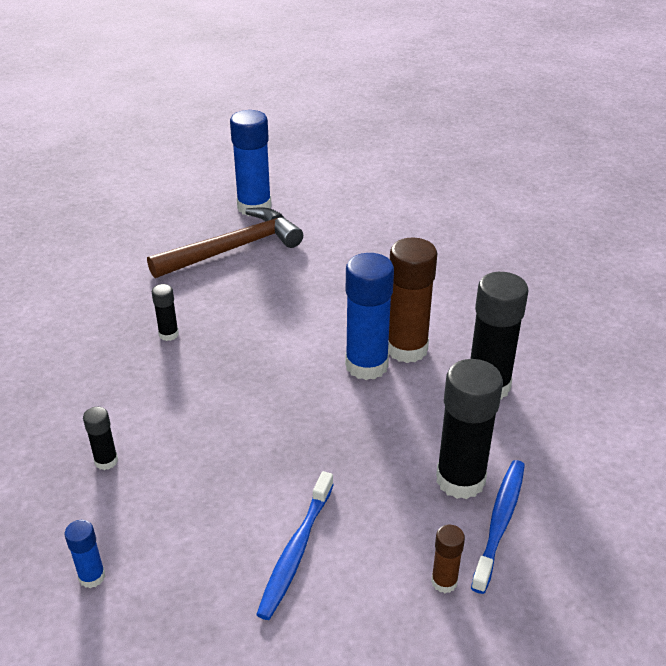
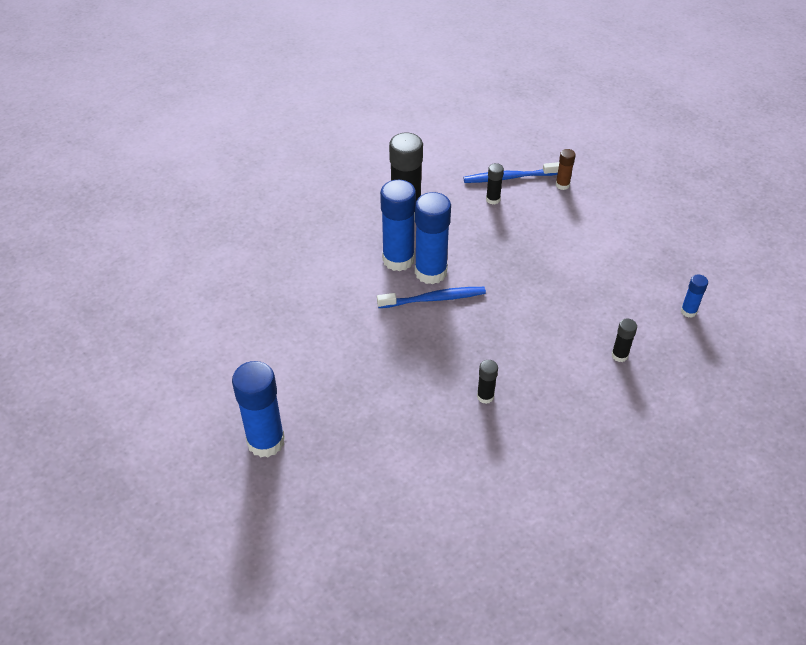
camera: 120 degrees left, 10 degrees up
(233, 249) = (346, 419): brown hammer -> none
(296, 550) = (596, 241): blue toothbrush -> blue toothbrush (433, 299)
(406, 349) = (398, 259): brown glue stick -> blue glue stick
(460, 480) = (493, 199): black glue stick -> black glue stick, size x0.48

